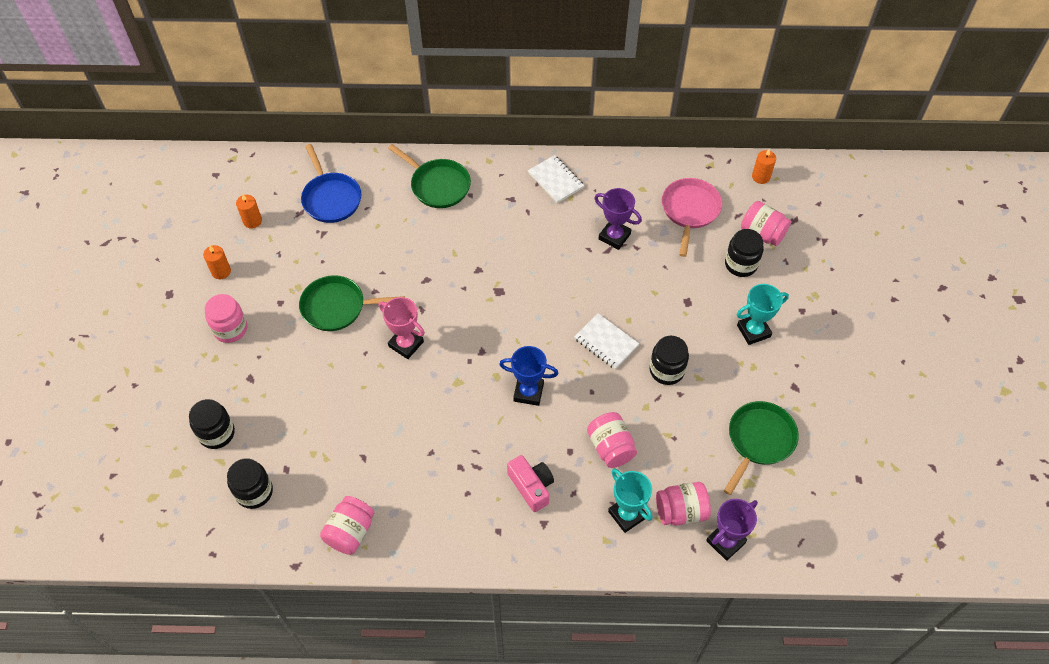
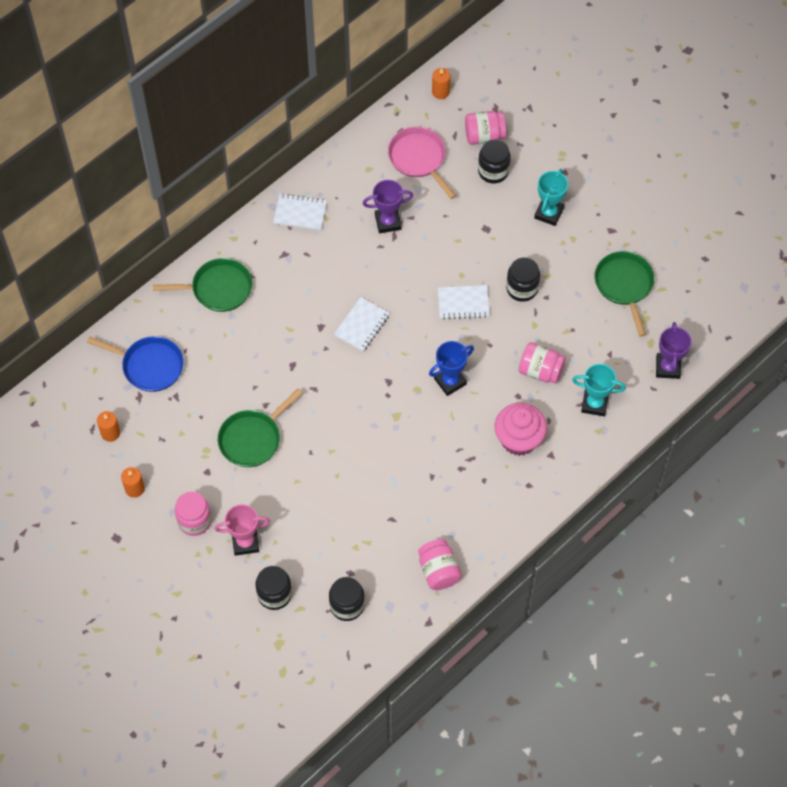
camera: 45 degrees left, 5 degrees up
(406, 344) = (331, 421): pink trophy -> pink trophy (245, 542)
(509, 294) = (362, 325): none -> white notebook
(531, 486) = (519, 439): pink camera -> pink cupcake
(681, 511) = (623, 372): pink jar -> none

